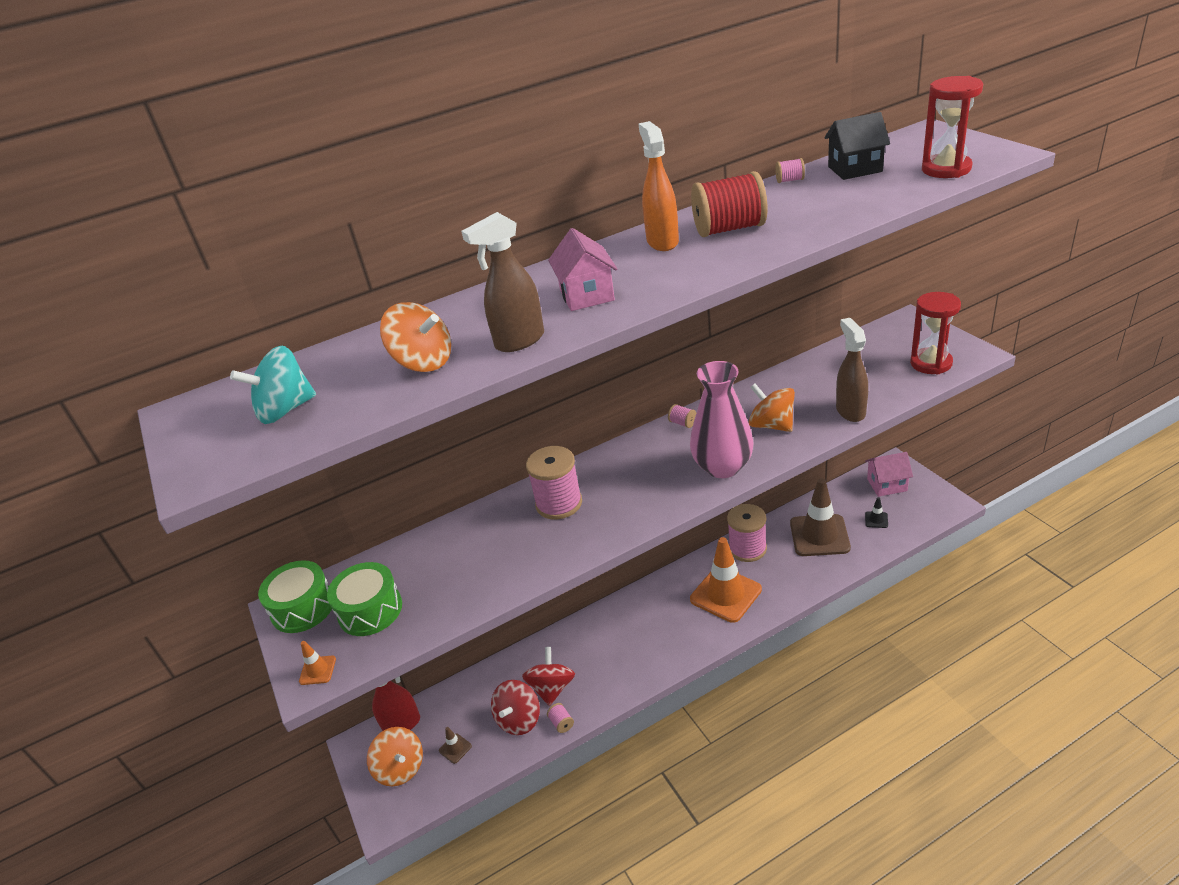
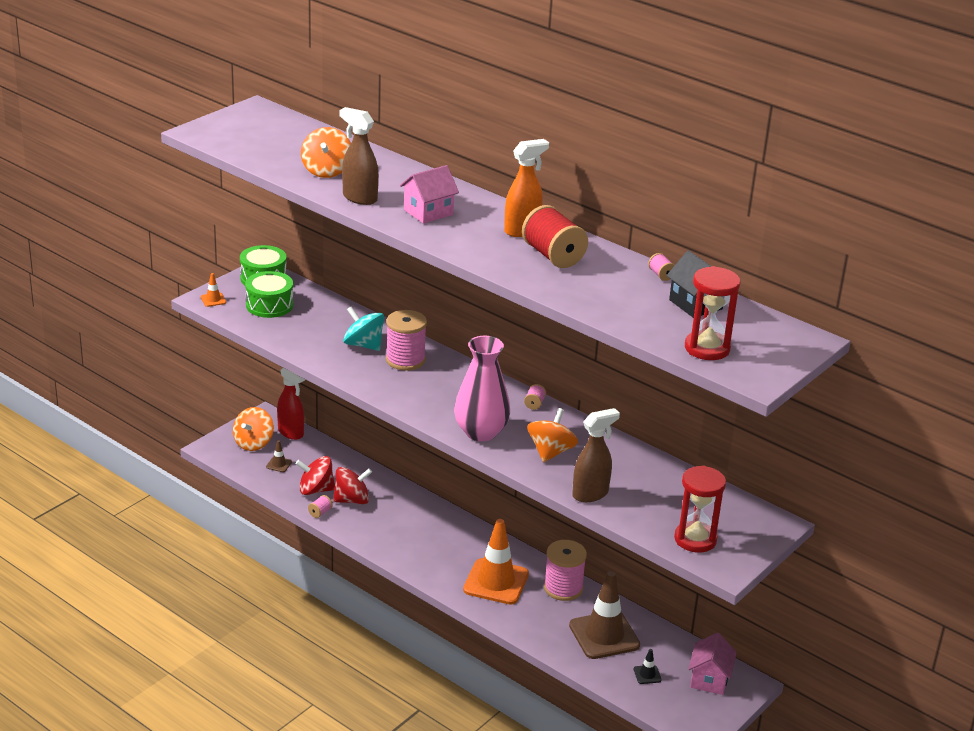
camera: 60 degrees right, 5 degrees down
(285, 410) = (264, 139): turquoise spinning top -> turquoise spinning top (363, 345)
(887, 485) = (709, 679): pink house -> pink house turned 45 degrees clockwise

